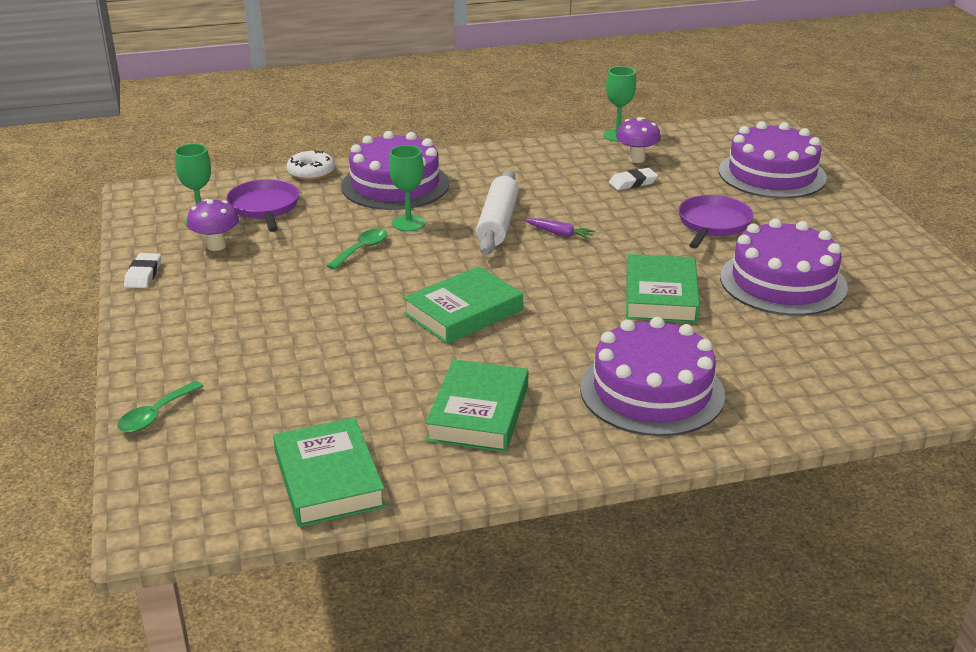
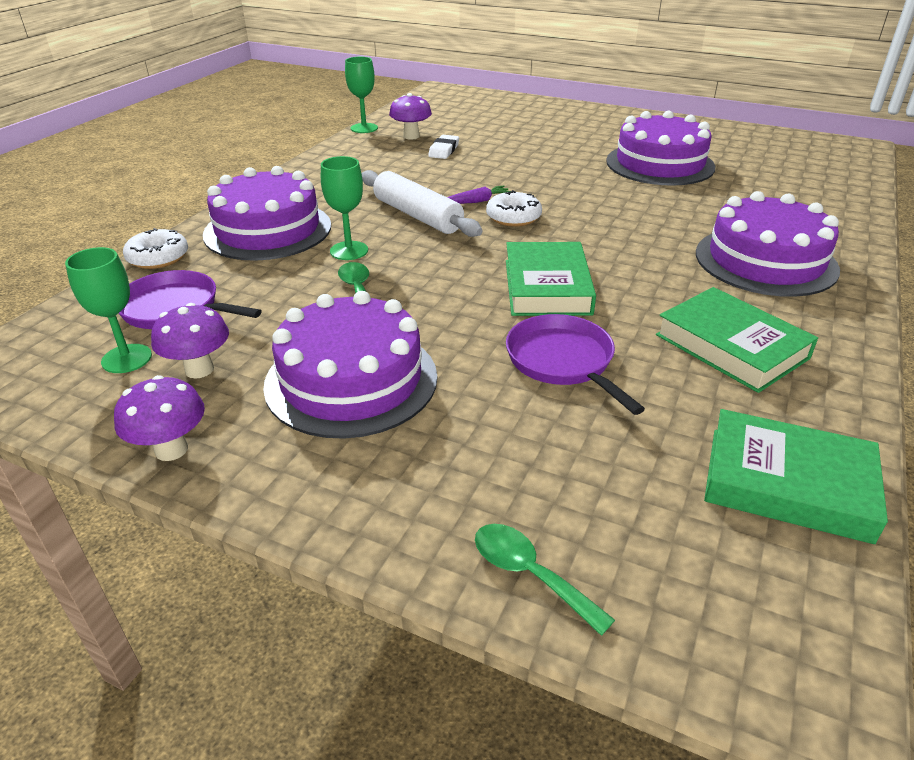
camera: 50 degrees left, 5 degrees up
(143, 274) = (171, 449): white eraser -> purple mushroom
(155, 415) = (529, 574): green spoon -> green spoon turned 150 degrees clockwise
(555, 258) = (513, 217): none -> white donut
(661, 296) = (626, 205): green book -> none
(713, 224) = (548, 152): purple pan -> purple pan (563, 361)
(772, 174) = (510, 113): purple cake -> purple cake (351, 380)

